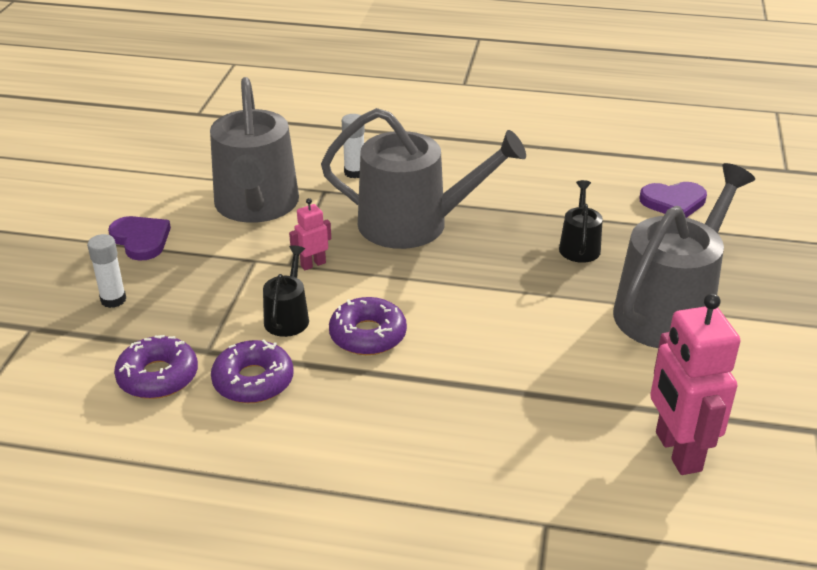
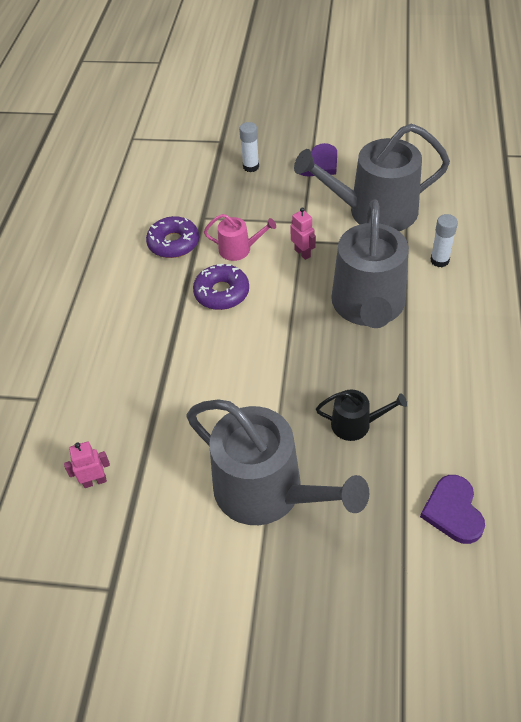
camera: 90 degrees right, 15 degrees up
(158, 376) = (177, 201): purple donut -> none
(288, 317) = (239, 249): black watering can -> pink watering can
(677, 452) = (95, 481): pink robot -> pink robot, size x0.48

